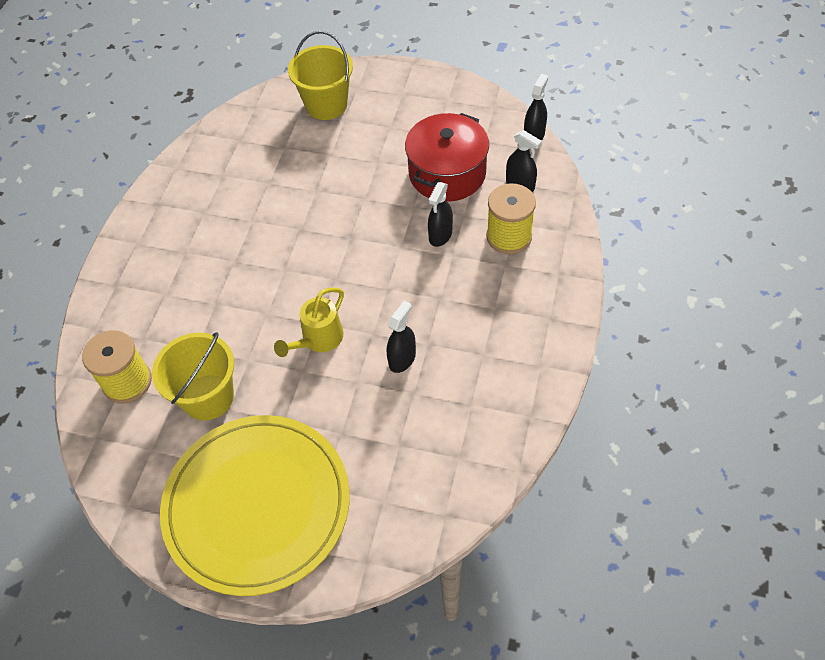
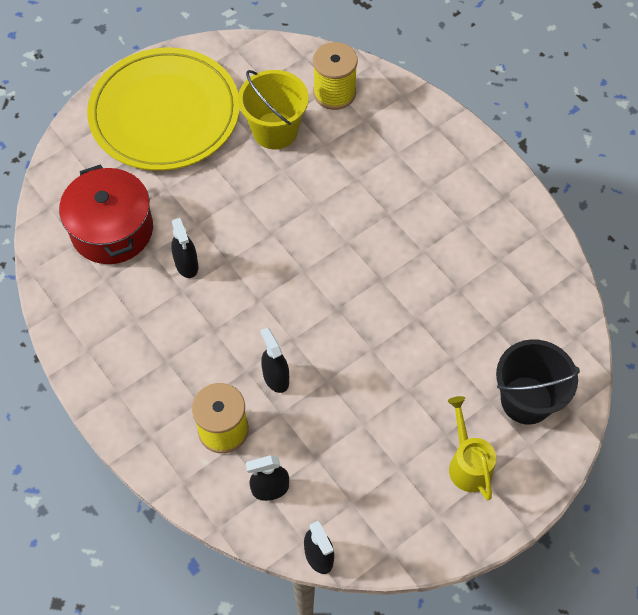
camera: 125 degrees right, 5 degrees up
(318, 340) = (257, 223): yellow watering can -> yellow watering can (468, 463)
(326, 105) = (526, 400): yellow bucket -> black bucket
(447, 173) = (341, 438): red pot -> red pot (112, 230)

